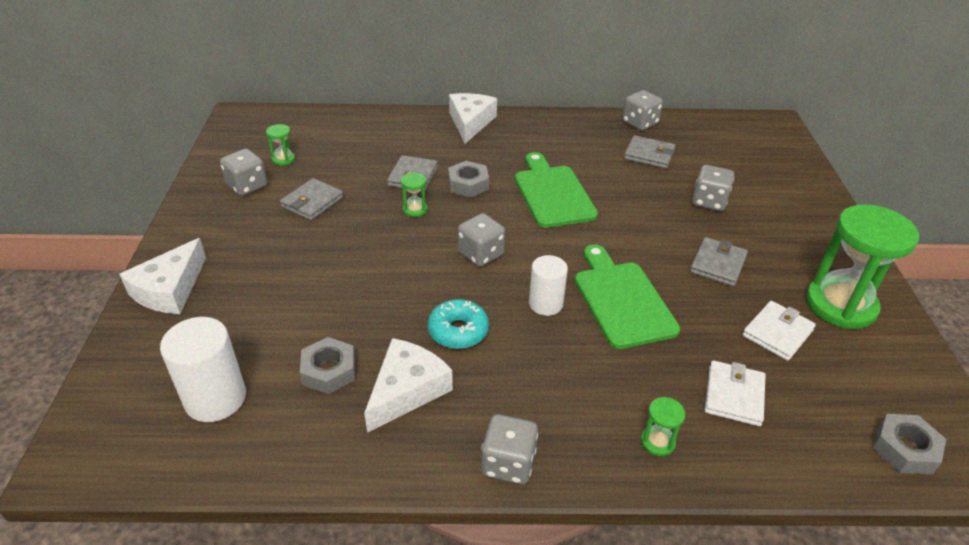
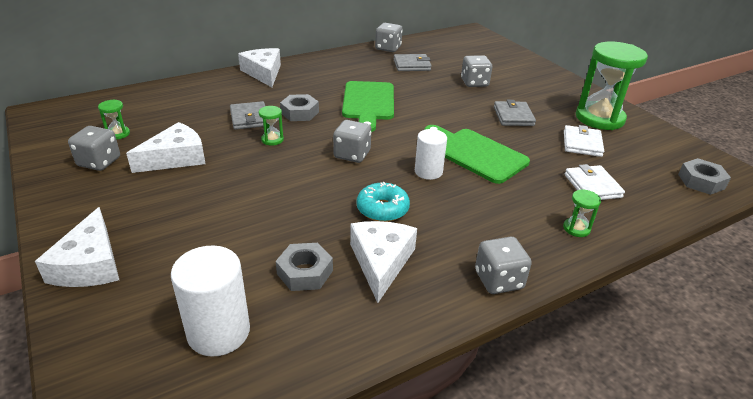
camera: 30 degrees left, 5 degrees down
(312, 202) = (176, 158): grey wallet -> white cheese
(553, 193) = (368, 103): green cutting board -> green cutting board turned 135 degrees counterclockwise

